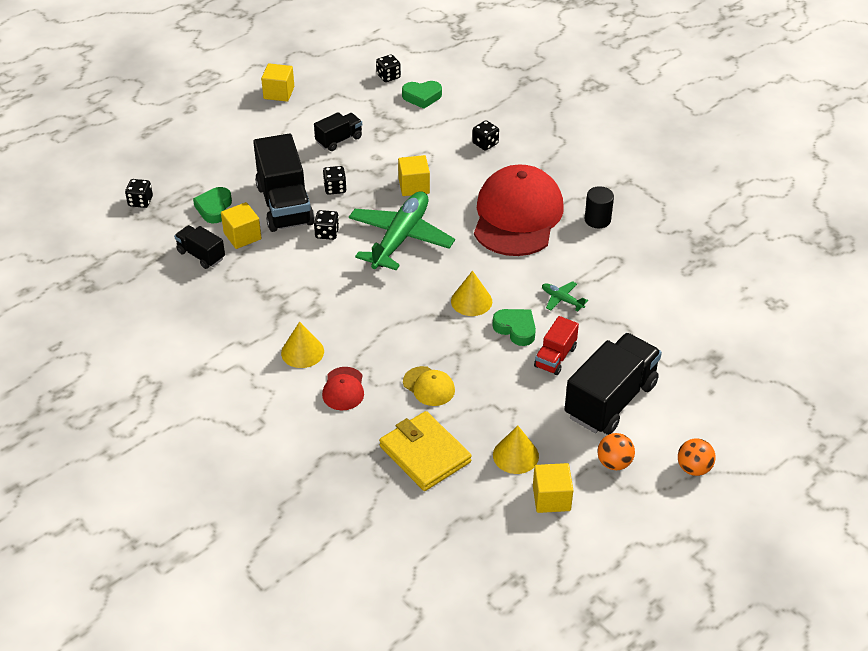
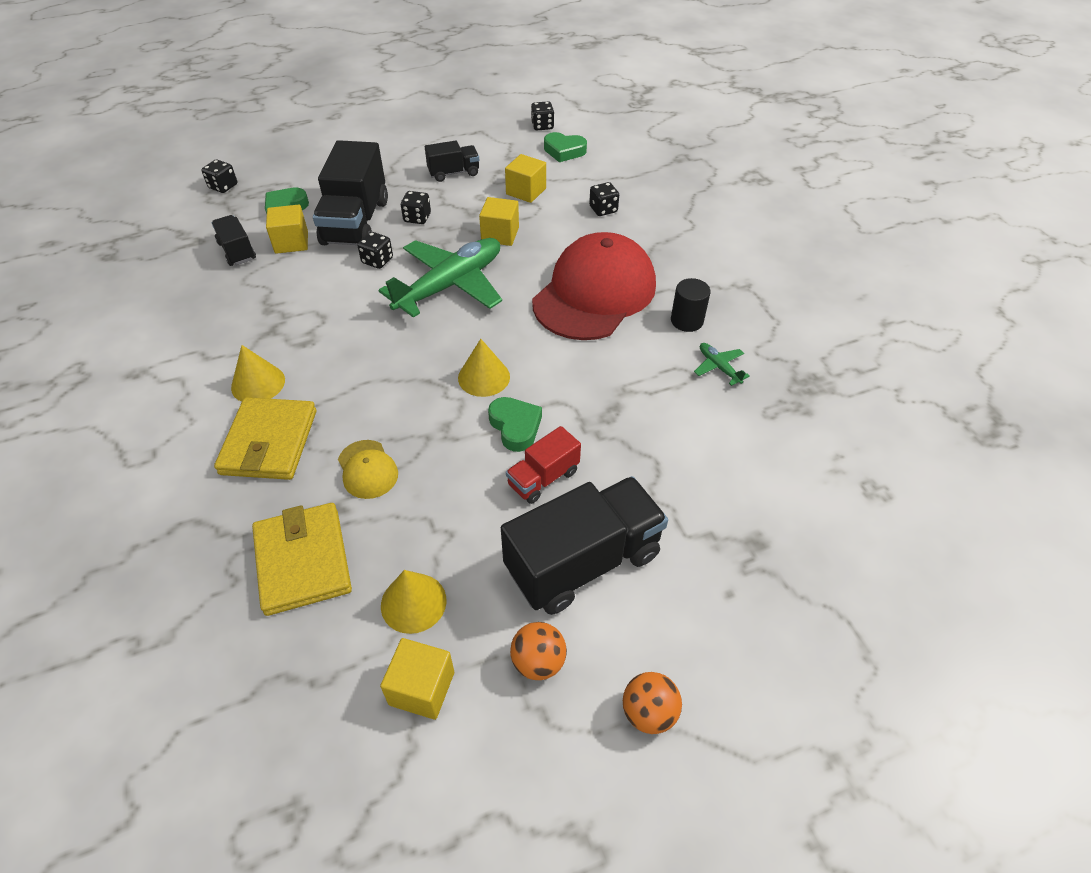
camera: 20 degrees right, 5 degrees up
(279, 93) = (426, 119): yellow cube -> yellow cube (526, 191)
(343, 389) = (269, 442): red cap -> yellow wallet
(562, 299) = (592, 405): green plane -> green plane (718, 367)

